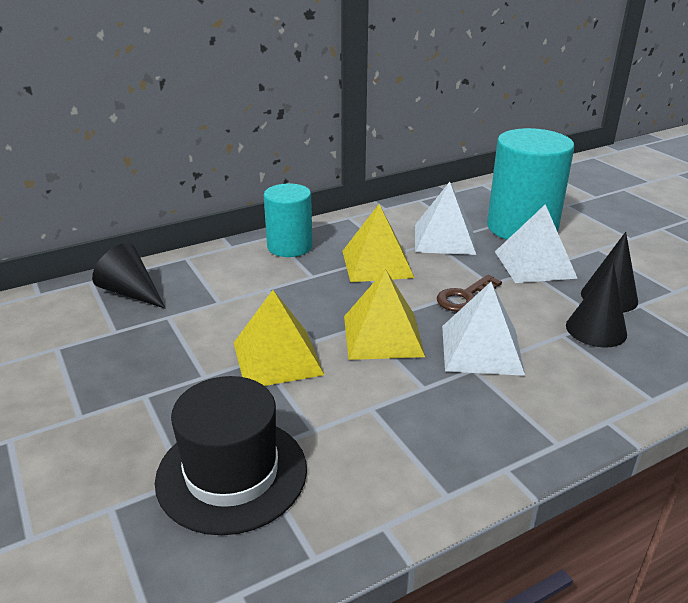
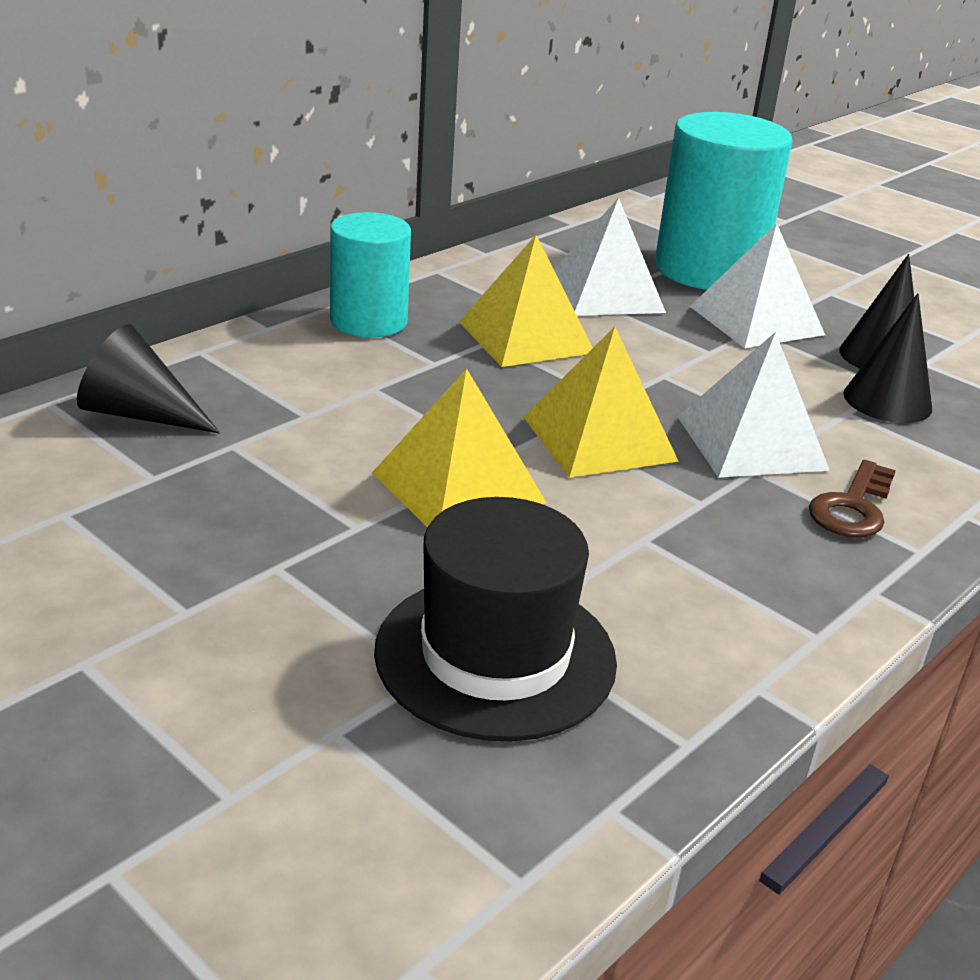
camera: 20 degrees left, 0 degrees up
(465, 297) = (686, 374): brown key -> brown key (852, 507)

